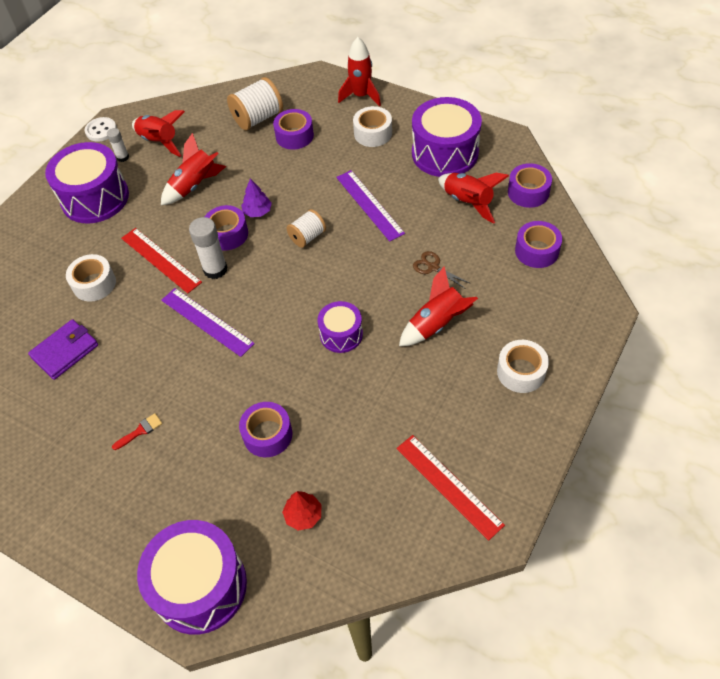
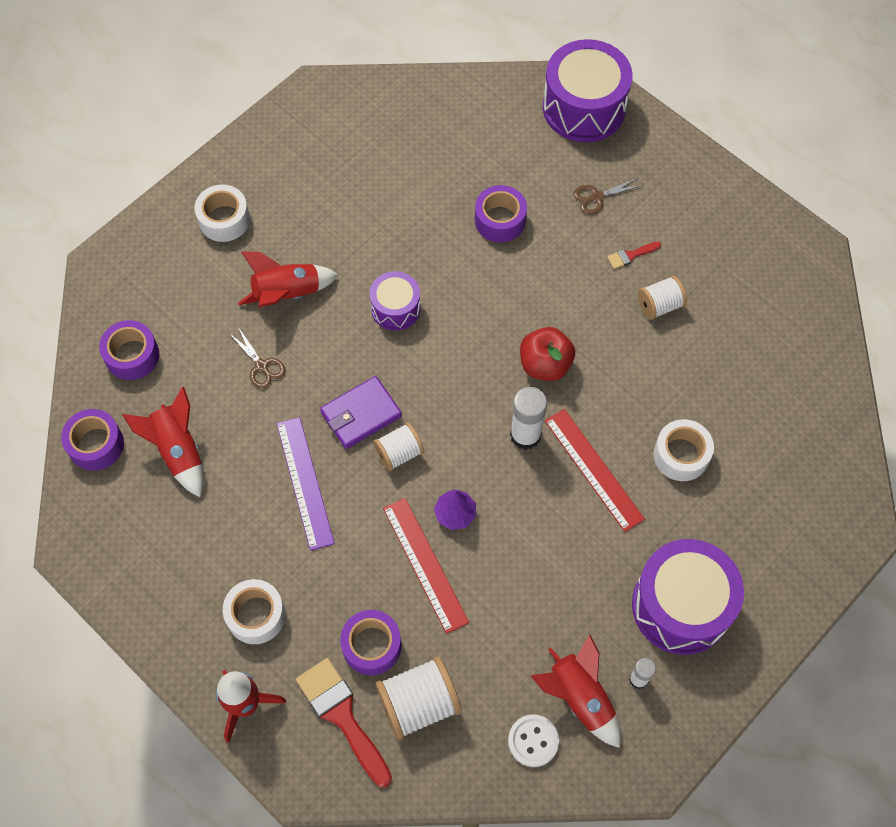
camera: 170 degrees left, 10 degrees up
(65, 351) = (715, 369): purple wallet -> purple wallet (361, 414)
(101, 130) = (672, 754): white button -> white button (533, 741)
(112, 392) = (659, 305): none -> white spool
(176, 482) = (597, 197): none -> brown scissors
(194, 185) = (535, 588): red rocket -> none
(207, 321) = (545, 365): purple ruler -> red apple
(227, 234) = (502, 487): purple tape -> none
(302, 104) = (342, 716): none -> red brush
(303, 515) = (481, 141): red tree -> none
(445, 153) = (171, 545): purple drum -> none
(449, 485) = (341, 134): red ruler -> red ruler (425, 564)

